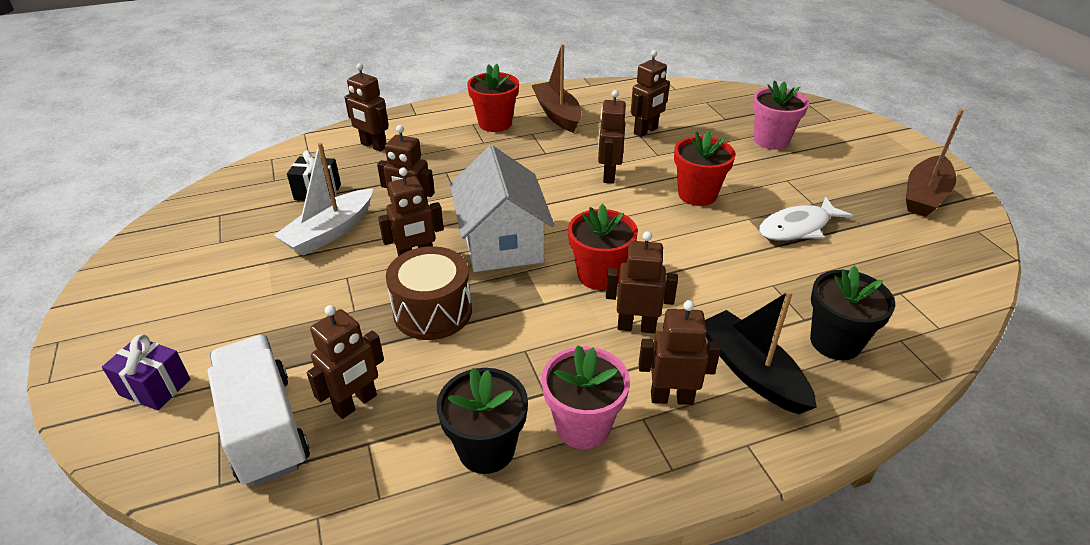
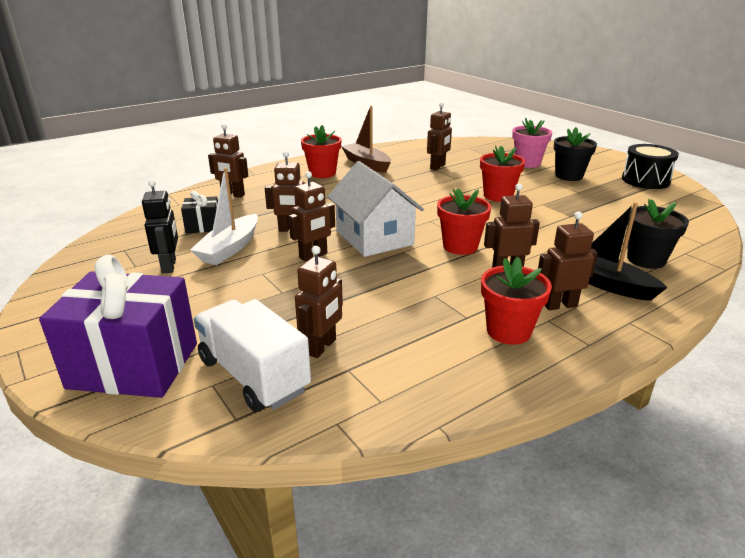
camera: 15 degrees left, 10 degrees down
(155, 387) = (134, 365): purple gift -> purple gift, size x2.12
(254, 248) = (169, 266): none -> black robot
(432, 311) = (347, 283): brown drum -> none
(486, 449) = (446, 356): black flower pot -> black flower pot (569, 176)
(583, 426) = (508, 331): pink flower pot -> red flower pot
(608, 175) = (428, 192): brown robot -> none
(798, 227) = (578, 205): white fish -> none
(924, 196) = (645, 180): brown boat -> black drum

